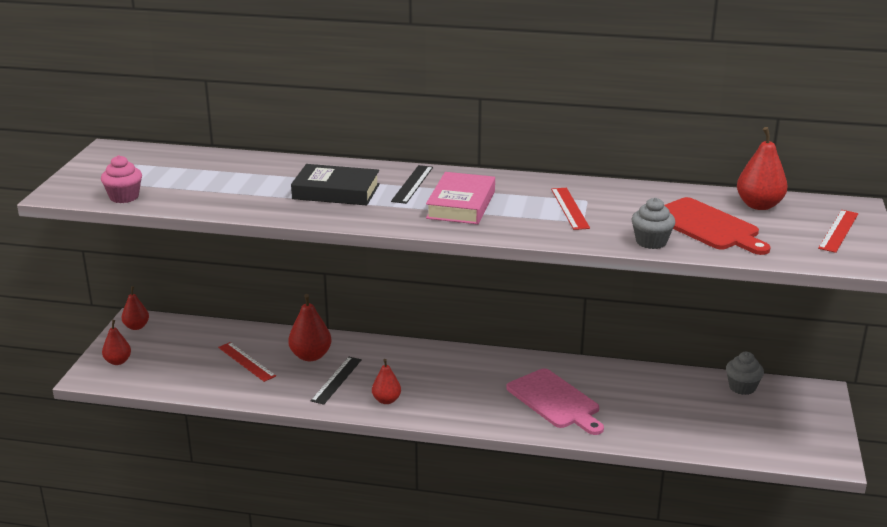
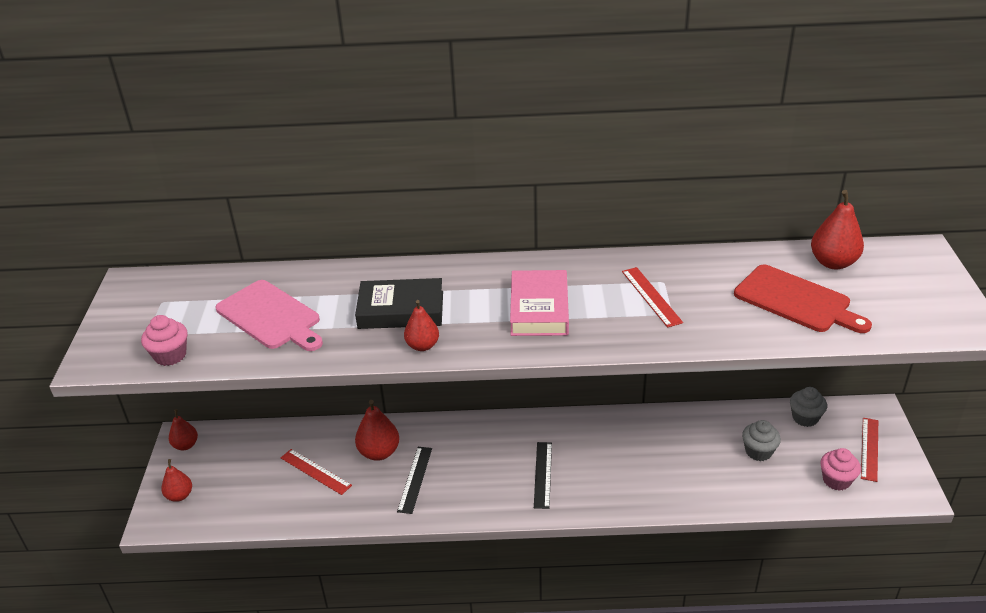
camera: 10 degrees left, 10 degrees up
(386, 400) = (473, 496): red pear -> red pear (422, 346)
(412, 184) = (477, 286): black ruler -> black ruler (543, 474)
(555, 401) = (637, 466): pink cutting board -> pink cutting board (271, 316)
(651, 242) = (751, 332): grey cupcake -> grey cupcake (758, 451)
(753, 439) = (836, 480): none -> pink cupcake
(838, 231) = (922, 286): red ruler -> red ruler (869, 449)

